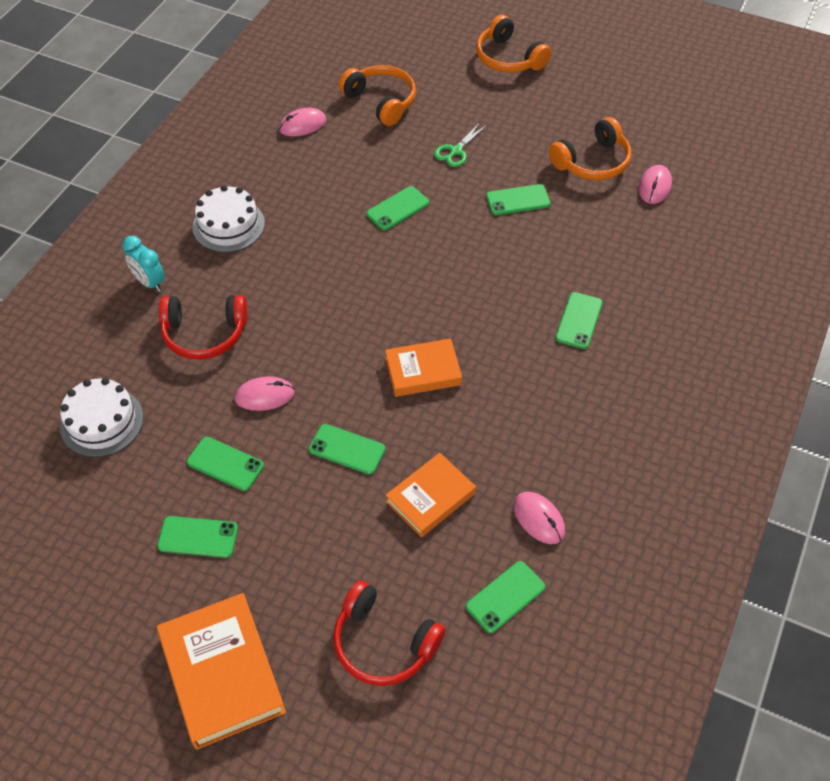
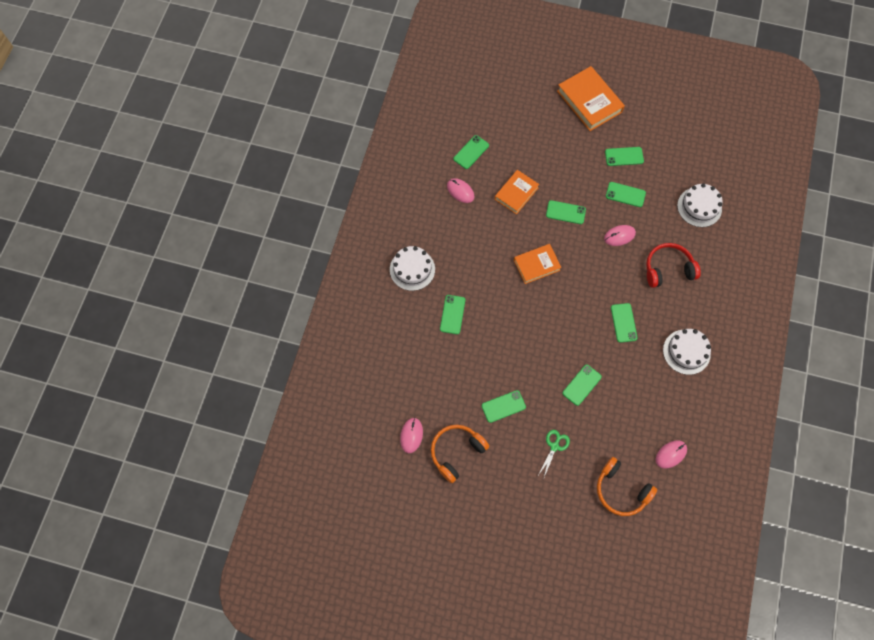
camera: 170 degrees right, 15 degrees up
(149, 282) = (716, 299): turquoise clock -> none
(307, 272) = (623, 323): none -> green phone
(384, 642) = (522, 124): red headphones -> none
(508, 58) = (534, 561): orange headphones -> none
(642, 396) = (412, 269): none -> white cake

